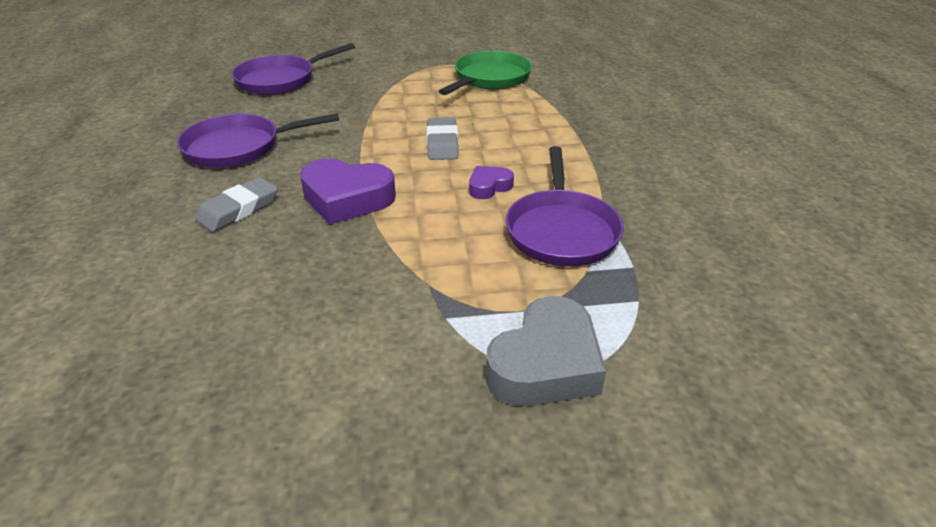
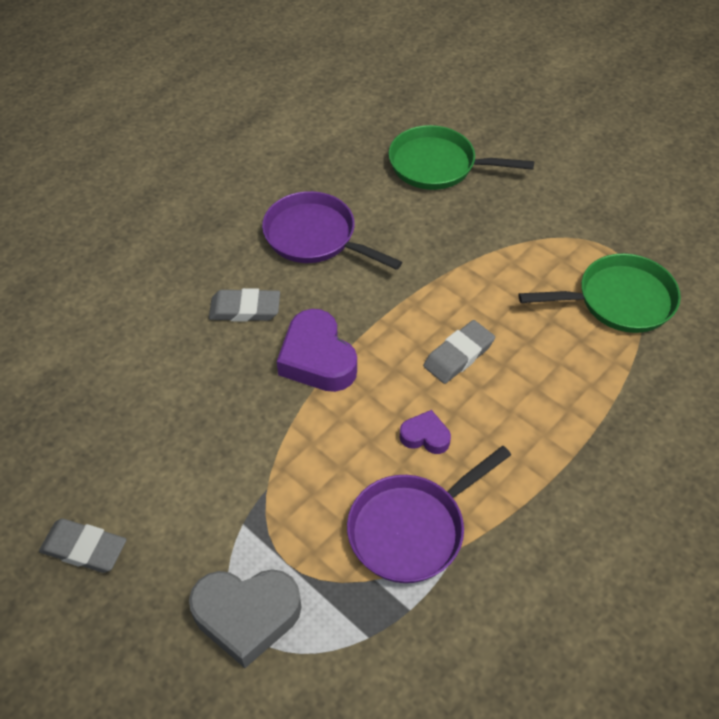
camera: 50 degrees right, 15 degrees up
(281, 80) = (438, 165): purple pan -> green pan
(326, 455) = (84, 548): none -> grey eraser

